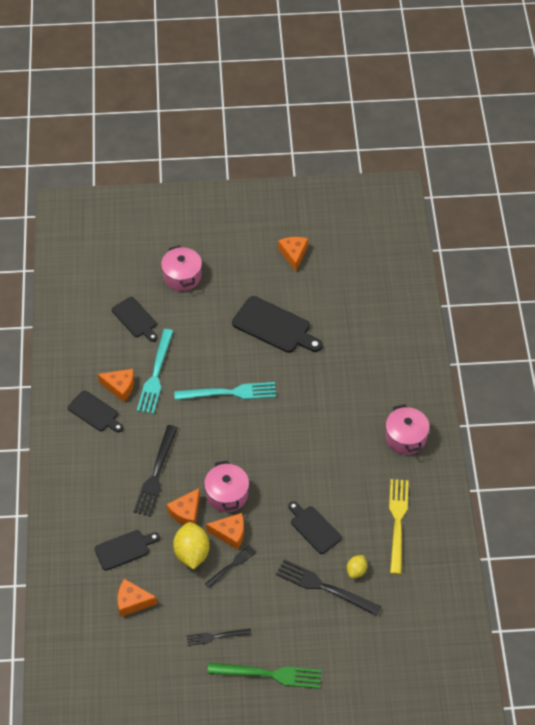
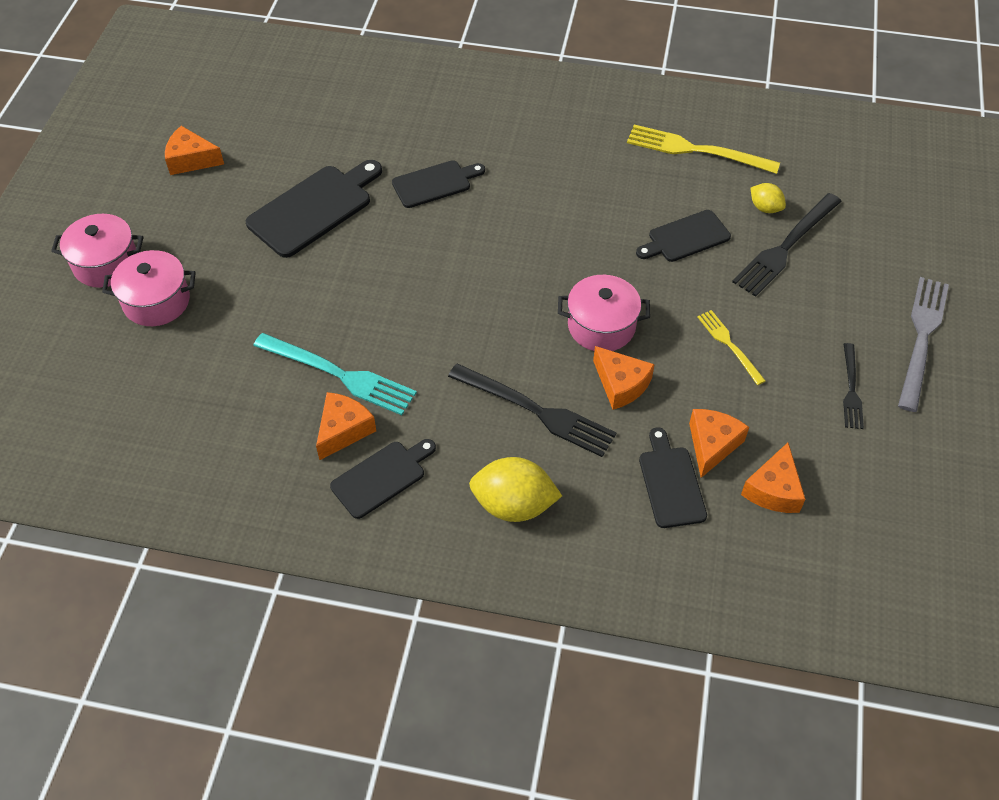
camera: 75 degrees left, 0 degrees up
(135, 319) = (211, 382): black cutting board -> black cutting board (435, 183)
(192, 553) = (698, 391): yellow lemon -> yellow lemon (514, 505)
(230, 393) = (414, 286): turquoise fork -> none
(230, 533) = (673, 336): orange cheese -> orange cheese (712, 445)
(232, 565) = (729, 344): black fork -> yellow fork
(269, 674) = (921, 337): green fork -> grey fork
(405, 437) = (563, 113): pink pot -> pink pot (106, 264)

